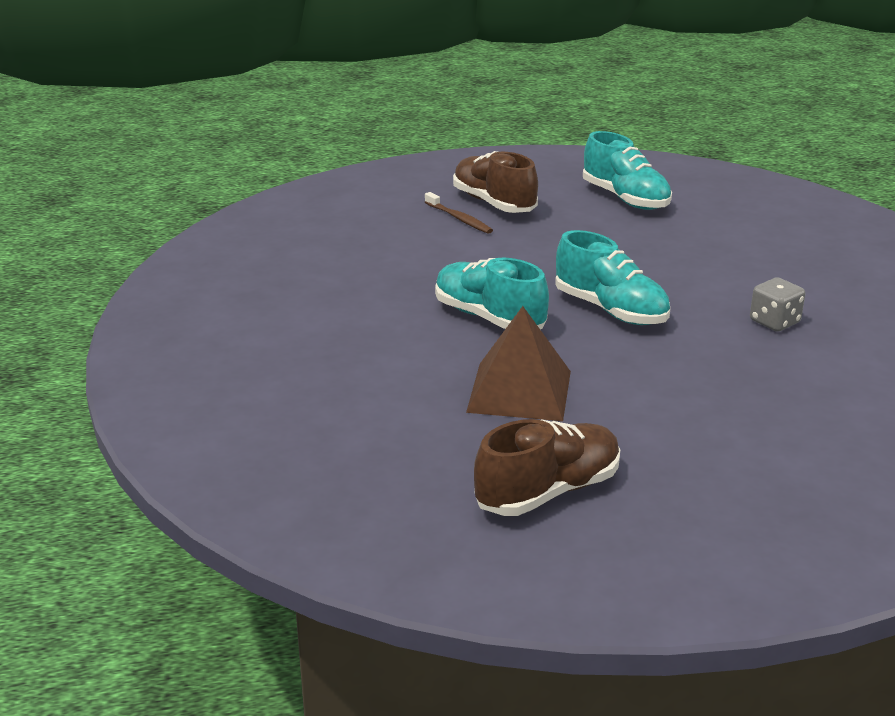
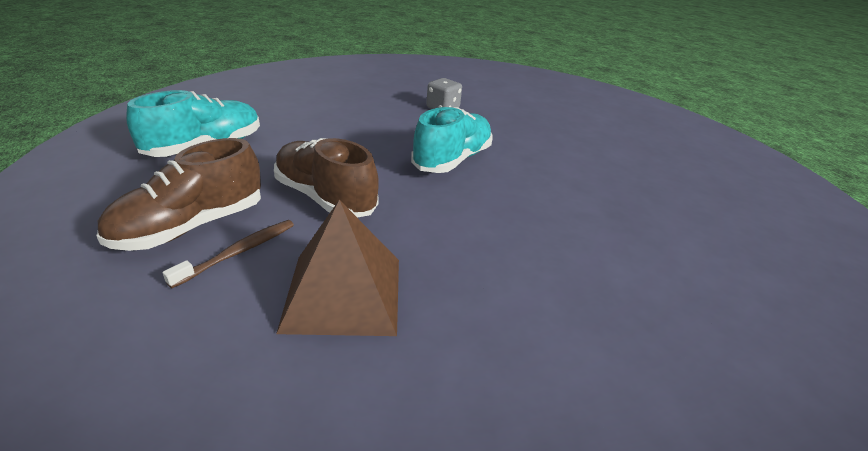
camera: 105 degrees left, 5 degrees up
(489, 318) = (496, 217): turquoise shoe -> none
(519, 391) = (608, 198): brown pyramid -> brown pyramid (343, 293)
(548, 492) = (715, 186): brown shoe -> brown shoe (325, 198)

